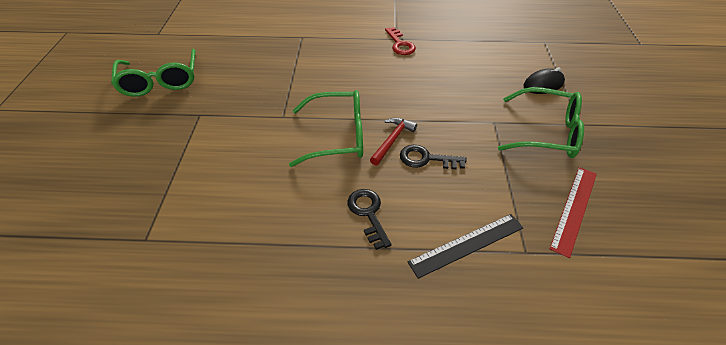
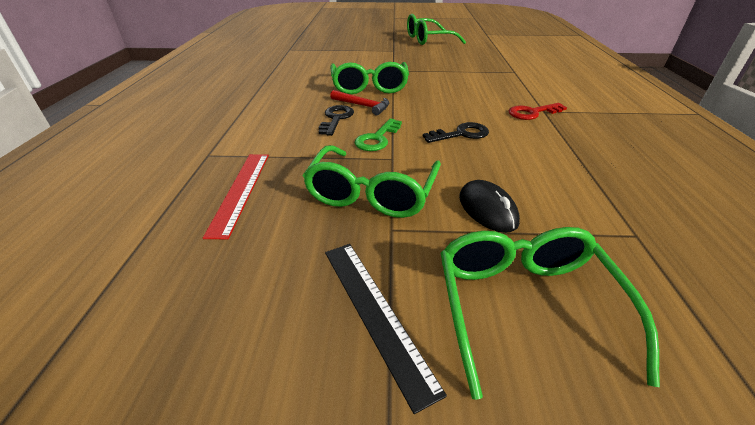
camera: 90 degrees right, 10 degrees down
(368, 213) = (282, 97): black key -> black key (461, 134)
(463, 130) = (377, 139): none -> green key
(467, 244) = (232, 129): black ruler -> black ruler (375, 312)
(574, 209) = (240, 191): red ruler -> red ruler turned 60 degrees clockwise
(613, 84) = (524, 305): none -> green glasses

